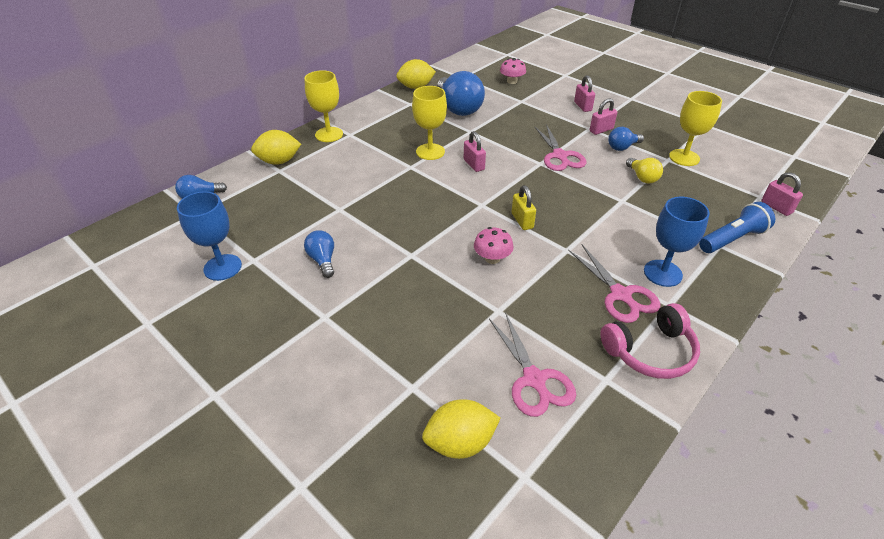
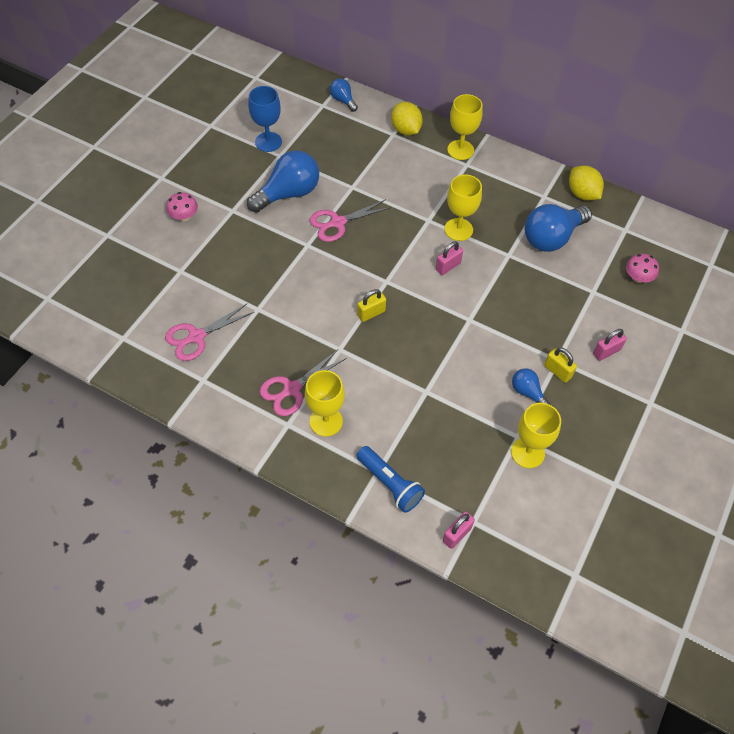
camera: 75 degrees right, 15 degrees up
(323, 260) = (288, 194): blue light bulb -> blue light bulb, size x1.96
(460, 442) = (142, 302): yellow lemon -> none
(492, 258) = (316, 298): pink mushroom -> pink mushroom (184, 216)
(559, 156) = (489, 335): pink scissors -> pink scissors (338, 223)
(601, 130) = (557, 371): pink padlock -> yellow padlock
(642, 177) = (473, 410): yellow light bulb -> none
(650, 351) = (234, 408): pink headphones -> none
(662, 273) = (326, 421): blue goblet -> yellow goblet

